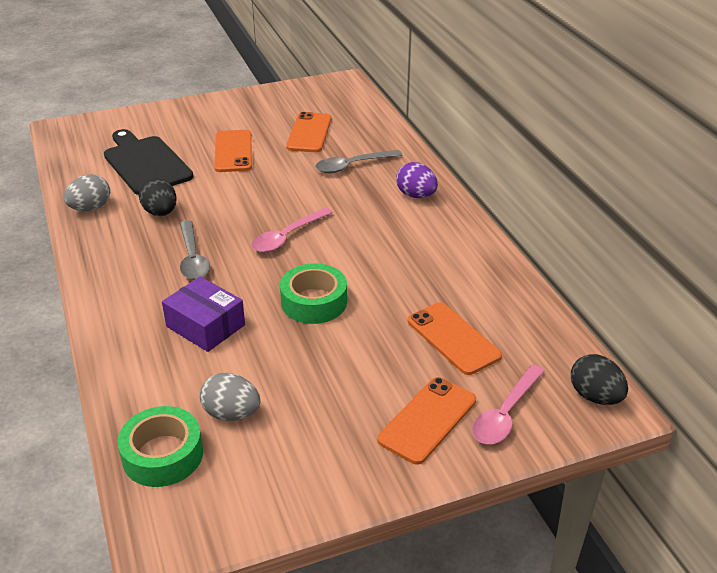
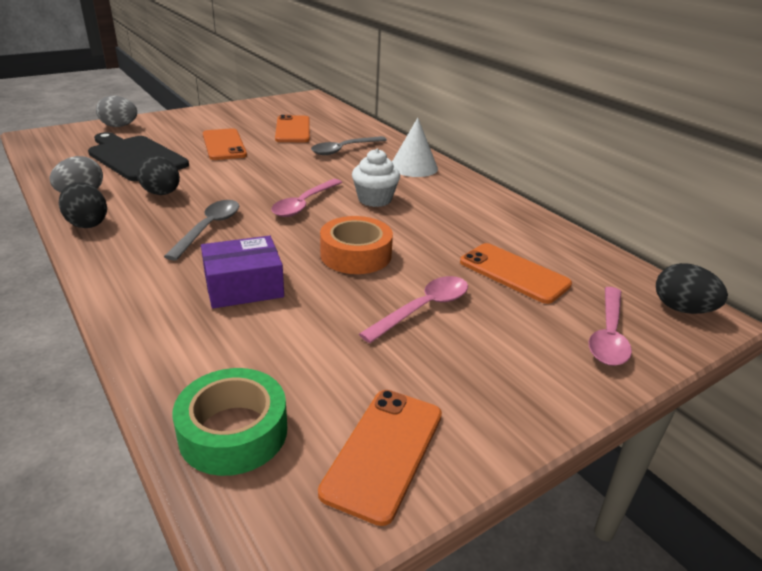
camera: 15 degrees left, 5 degrees down
(90, 243) = (87, 223): none -> black egg
(193, 258) = (209, 228): grey spoon -> grey spoon turned 135 degrees counterclockwise
(205, 325) = (244, 286): purple box -> purple box turned 45 degrees counterclockwise
(231, 414) = (307, 372): grey egg -> grey egg (119, 126)
(314, 302) = (356, 255): green tape -> orange tape
(351, 366) = (424, 308): none -> pink spoon
(358, 236) = (375, 199): none -> white cupcake
(416, 195) = (413, 167): purple egg -> white cone
(427, 420) = (533, 351): orange phone -> orange phone (383, 452)

